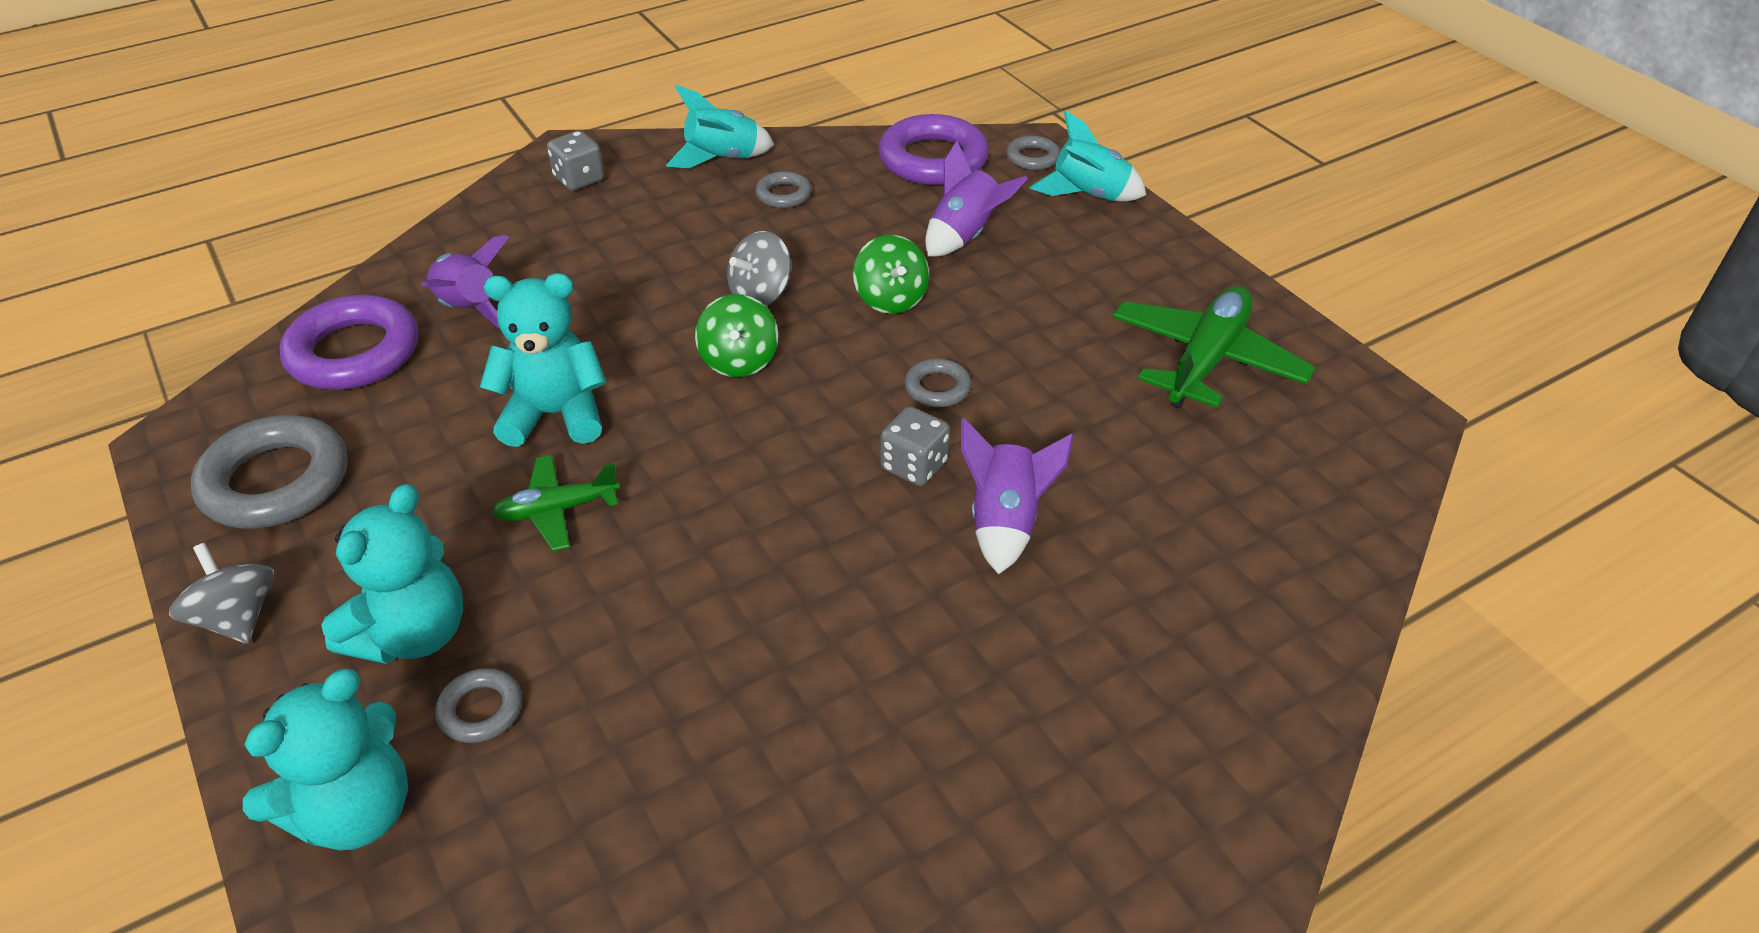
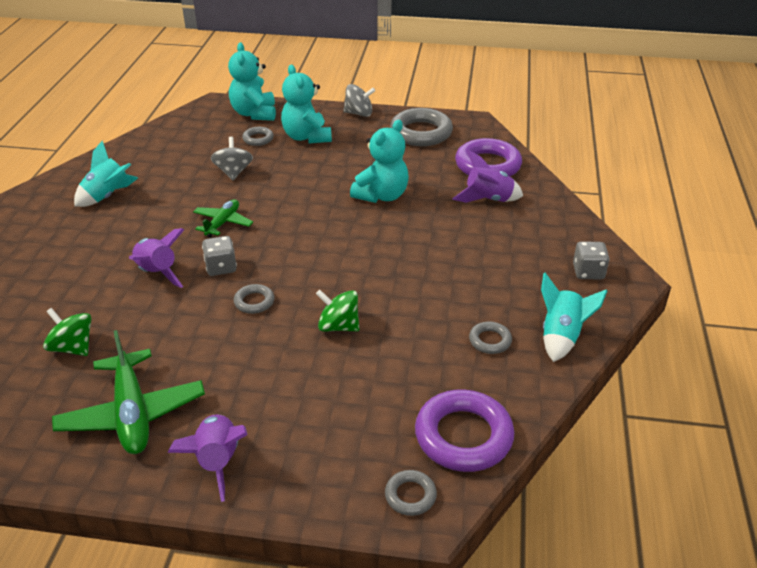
camera: 130 degrees right, 5 degrees down
(557, 510) = (325, 178): green plane -> green plane (223, 223)
(739, 361) = (354, 254): green spinning top -> green spinning top (73, 347)
(761, 294) = (398, 284): grey spinning top -> grey spinning top (233, 172)
(965, 236) = (358, 392): purple rocket -> purple rocket (217, 461)
(1089, 195) = (331, 491): turquoise rocket -> turquoise rocket (107, 196)

